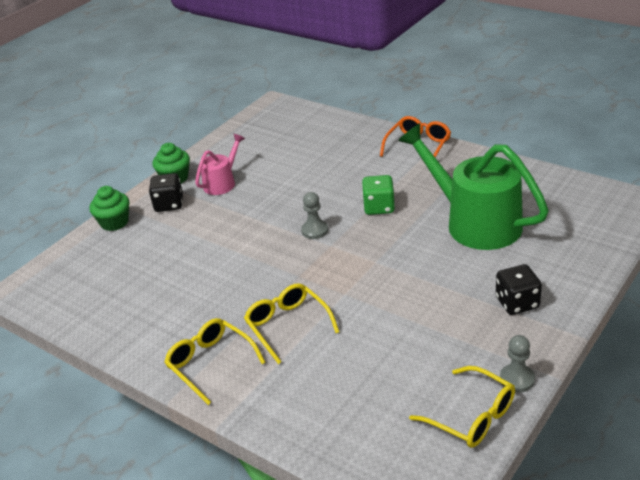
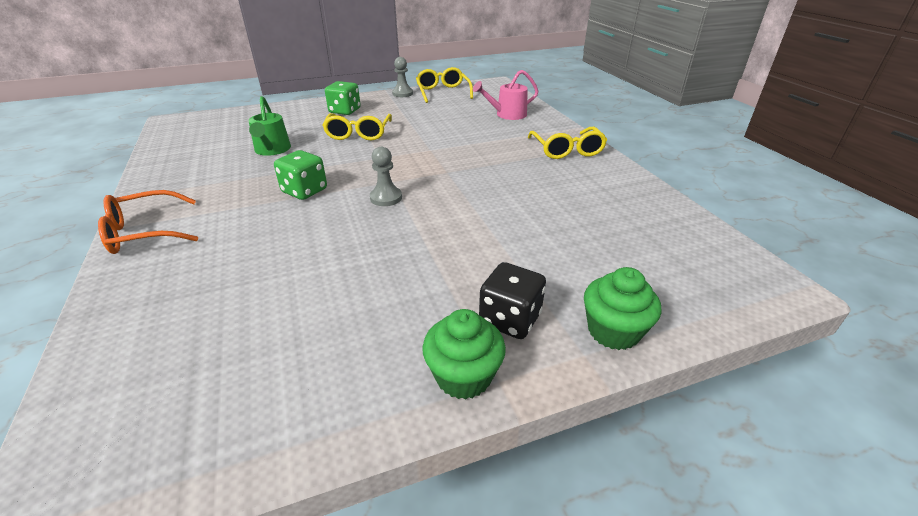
camera: 150 degrees left, 0 degrees up
(222, 182) = (403, 316): pink watering can -> pink watering can (507, 115)
(287, 325) = (492, 149): yellow glasses -> yellow glasses (358, 133)
(474, 222) = (272, 150): green watering can -> green watering can, size x0.50
(517, 303) = (345, 111): black dice -> green dice

